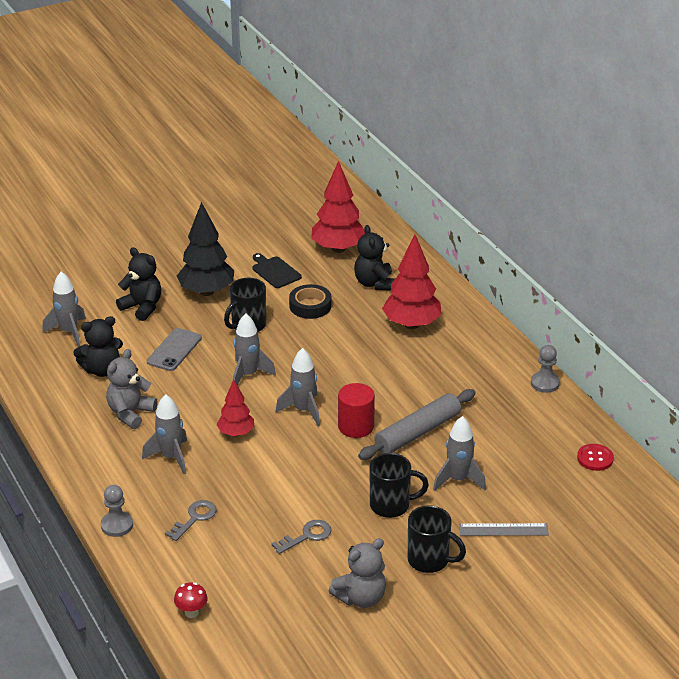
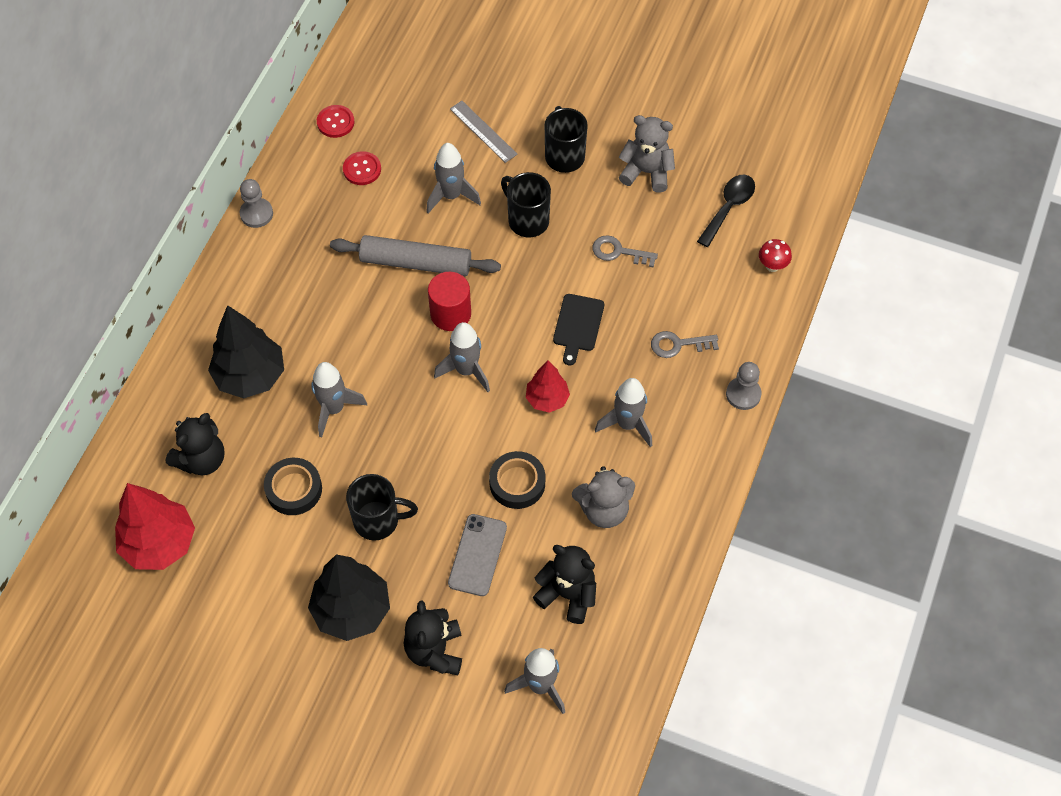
camera: 130 degrees left, 25 degrees up
(174, 350) = (477, 555): grey phone -> grey phone turned 60 degrees counterclockwise
(197, 389) = (517, 483): none -> black tape
(248, 375) = (456, 456): grey rocket -> grey rocket (334, 409)
(272, 624) = (728, 208): none -> black spoon
(275, 271) = (257, 573): black cutting board -> black cutting board (578, 325)
(411, 324) = (250, 376): red tree -> black tree
(533, 449) = (362, 169): none -> red button

